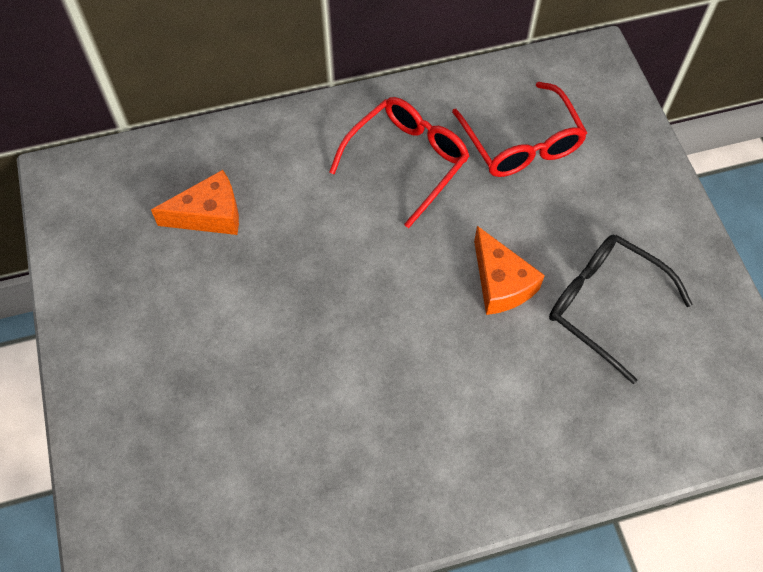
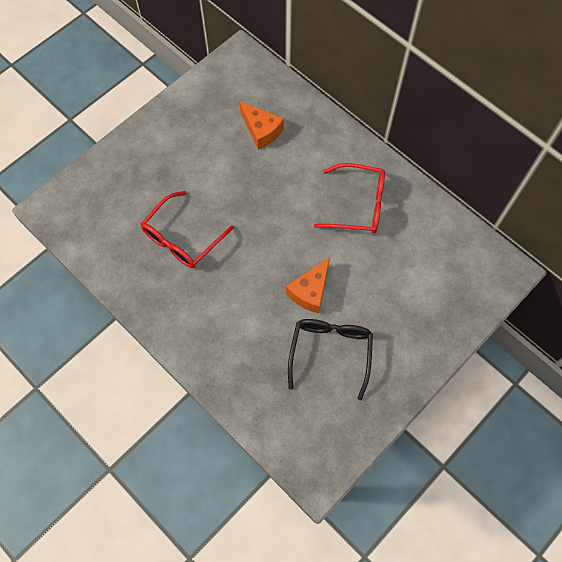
camera: 60 degrees right, 5 degrees up
(521, 143) = (412, 258): red glasses -> red glasses (182, 238)

